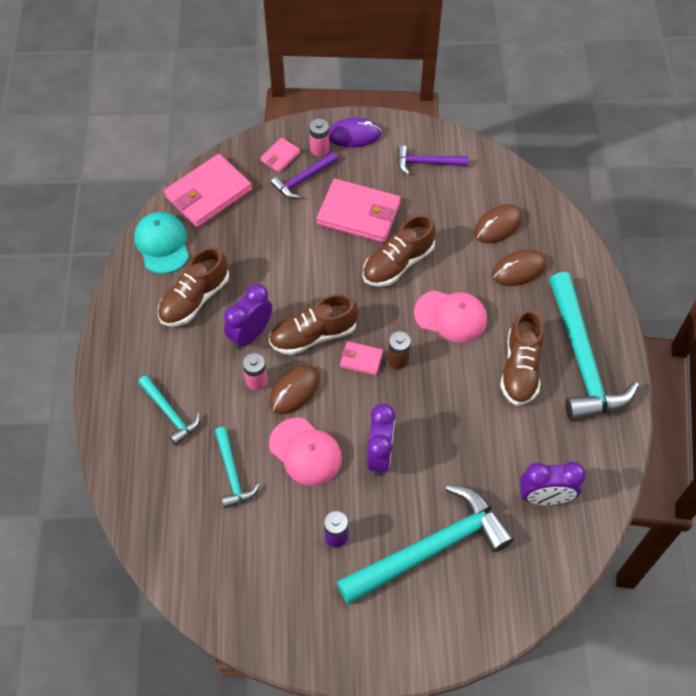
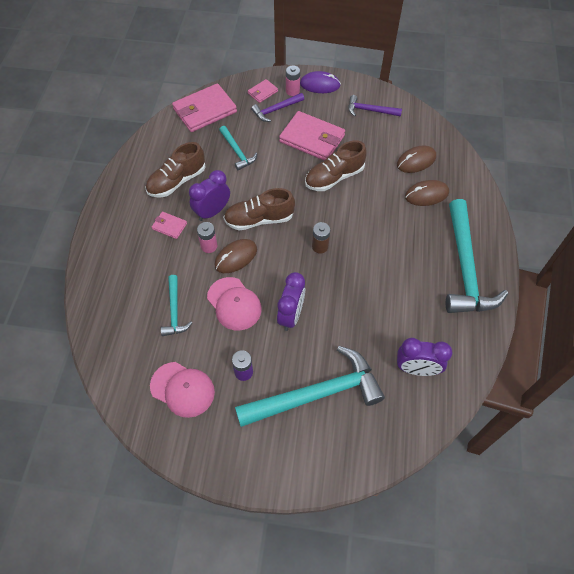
camera: 10 degrees right, 0 degrees up
(162, 244) = (163, 140): turquoise cap -> none
(170, 413) = (139, 260): turquoise hammer -> turquoise hammer (237, 152)
(361, 359) = (292, 242): pink wallet -> pink wallet (169, 226)
(451, 316) = (367, 221): pink cap -> pink cap (182, 389)
(520, 368) = (414, 267): brown shoe -> none

